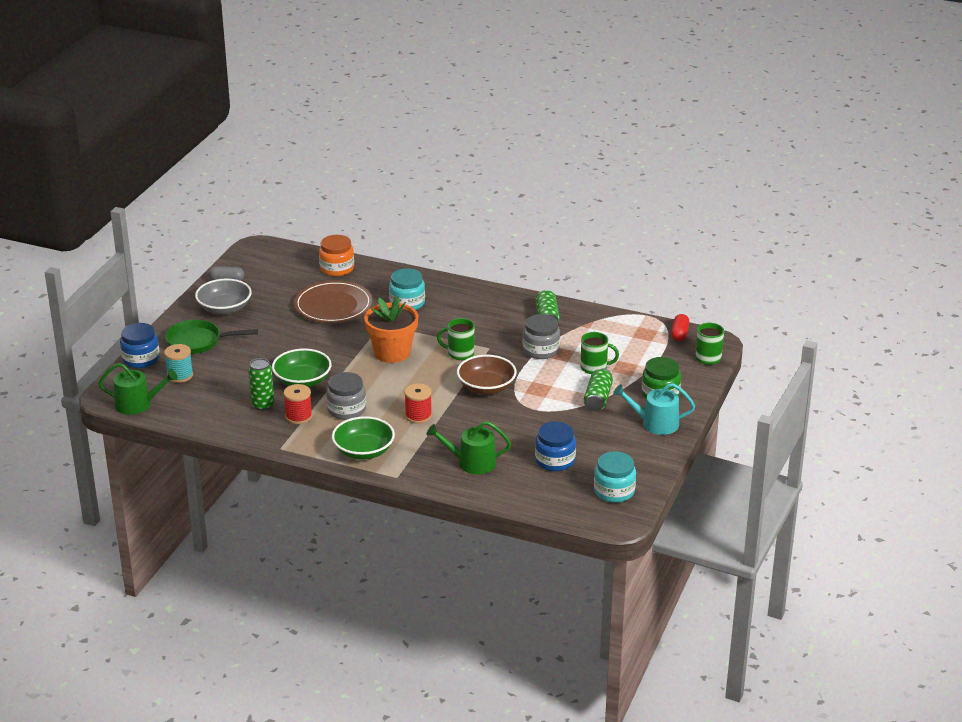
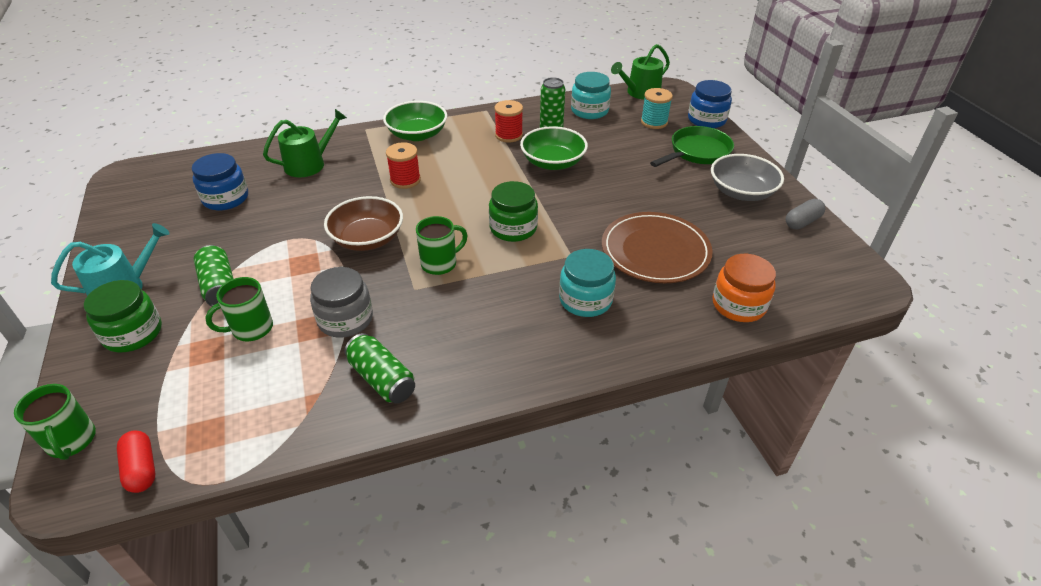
camera: 140 degrees right, 10 degrees up
(346, 410) = (477, 157): grey jar -> none
(392, 352) = (513, 228): orange flower pot -> green jar
(614, 491) = (142, 196): turquoise jar -> turquoise jar (589, 111)

